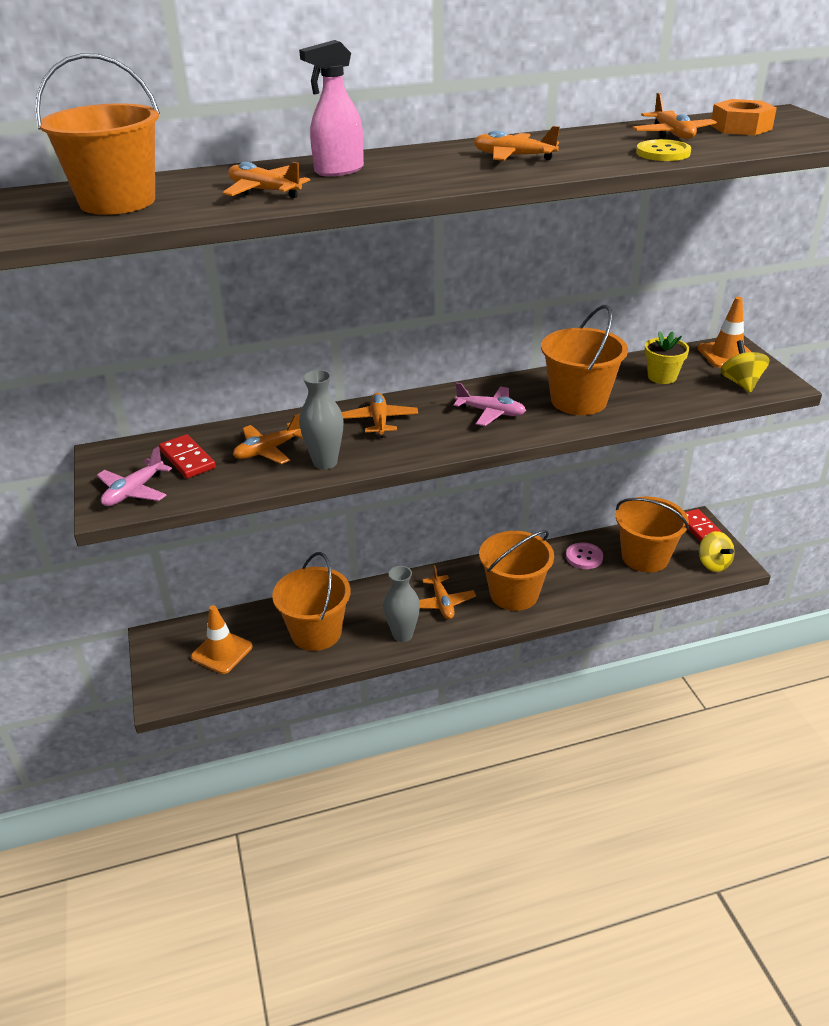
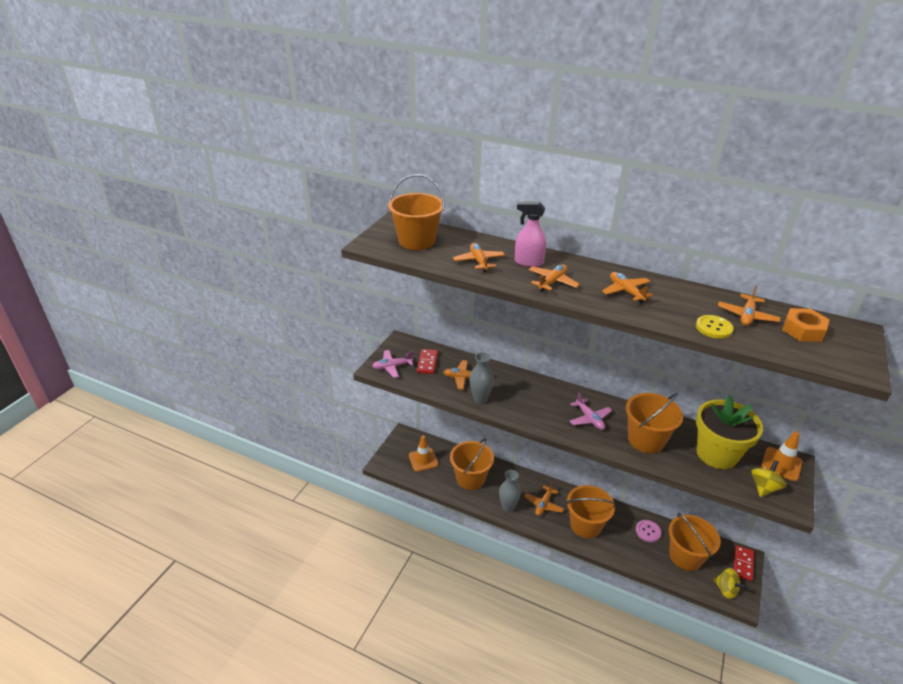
camera: 40 degrees right, 0 degrees up
(379, 421) = (529, 391): orange plane -> orange plane (552, 282)
(662, 377) = (716, 454): yellow flower pot -> yellow flower pot, size x2.03
(713, 564) = (726, 590): yellow spinning top -> yellow spinning top turned 60 degrees counterclockwise

